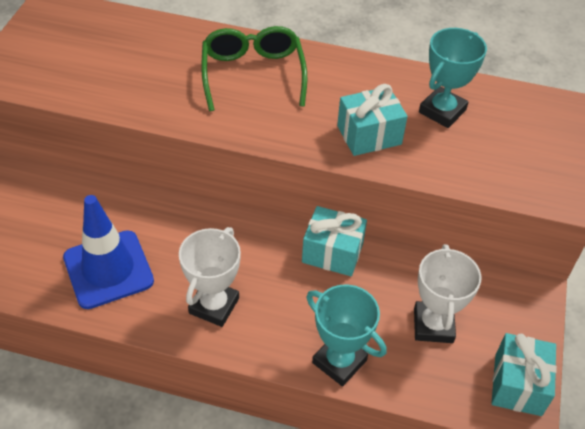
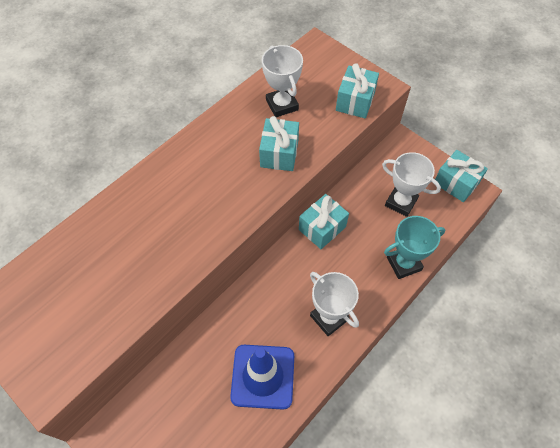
camera: 60 degrees left, 10 degrees up
(253, 74) = (176, 193): green glasses -> none
(442, 111) = (282, 105): turquoise trophy -> white trophy
(510, 177) = (355, 101): none -> turquoise gift

